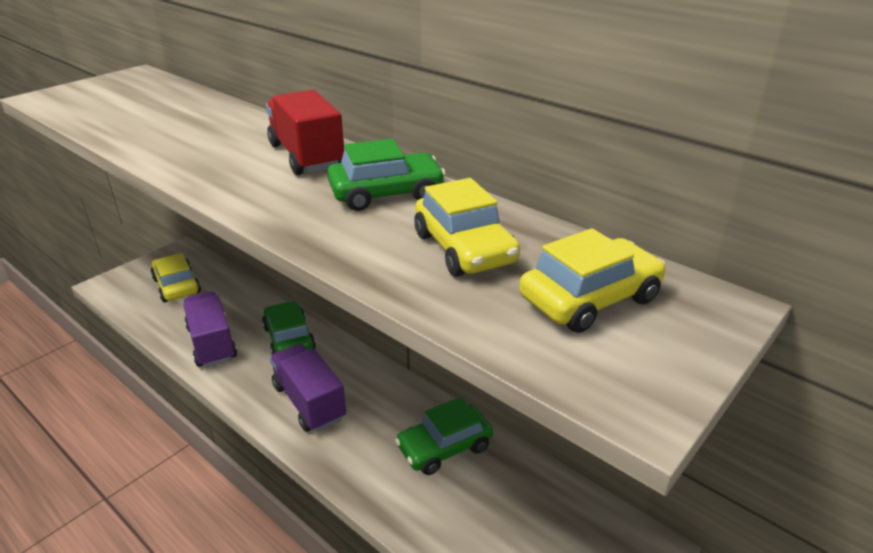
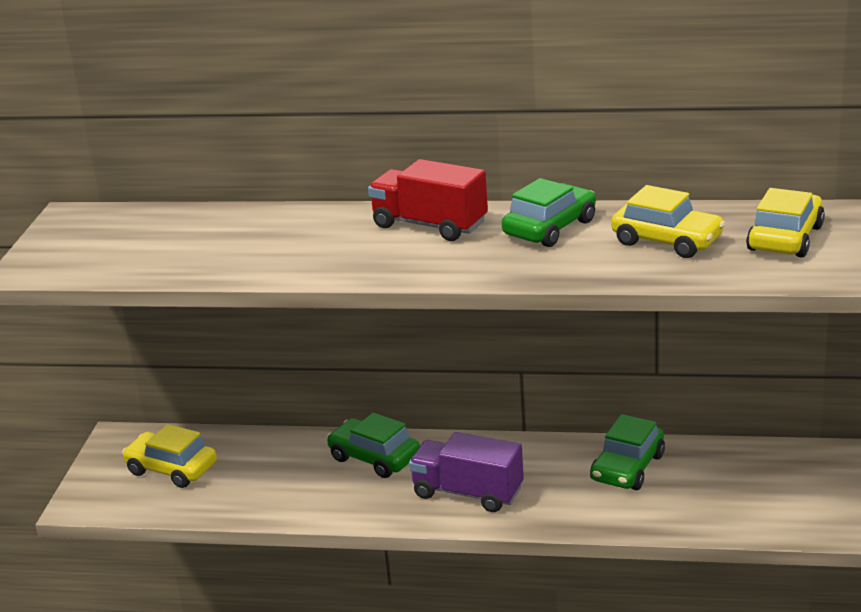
camera: 30 degrees left, 5 degrees down
(212, 343) = (298, 495): purple truck -> none

